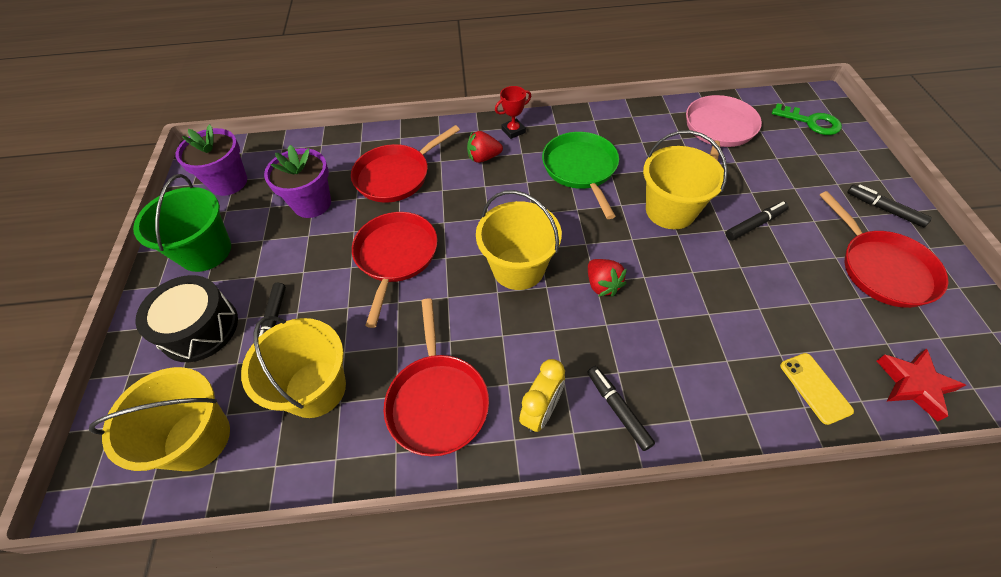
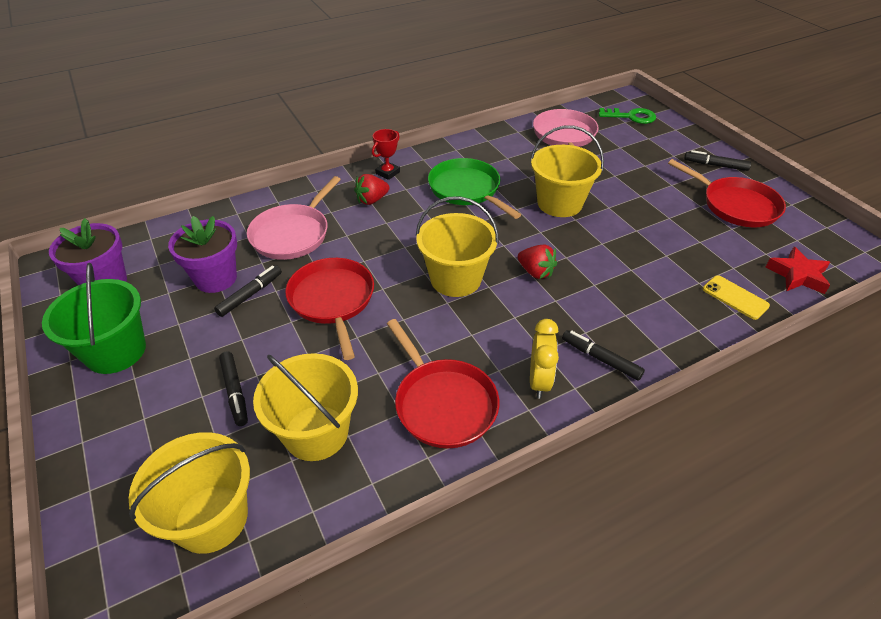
camera: 25 degrees left, 10 degrees down
(199, 328) = (152, 421): black drum -> none
(396, 176) = (292, 234): red pan -> pink pan
(754, 224) = (630, 198): black marker -> black marker (250, 295)

